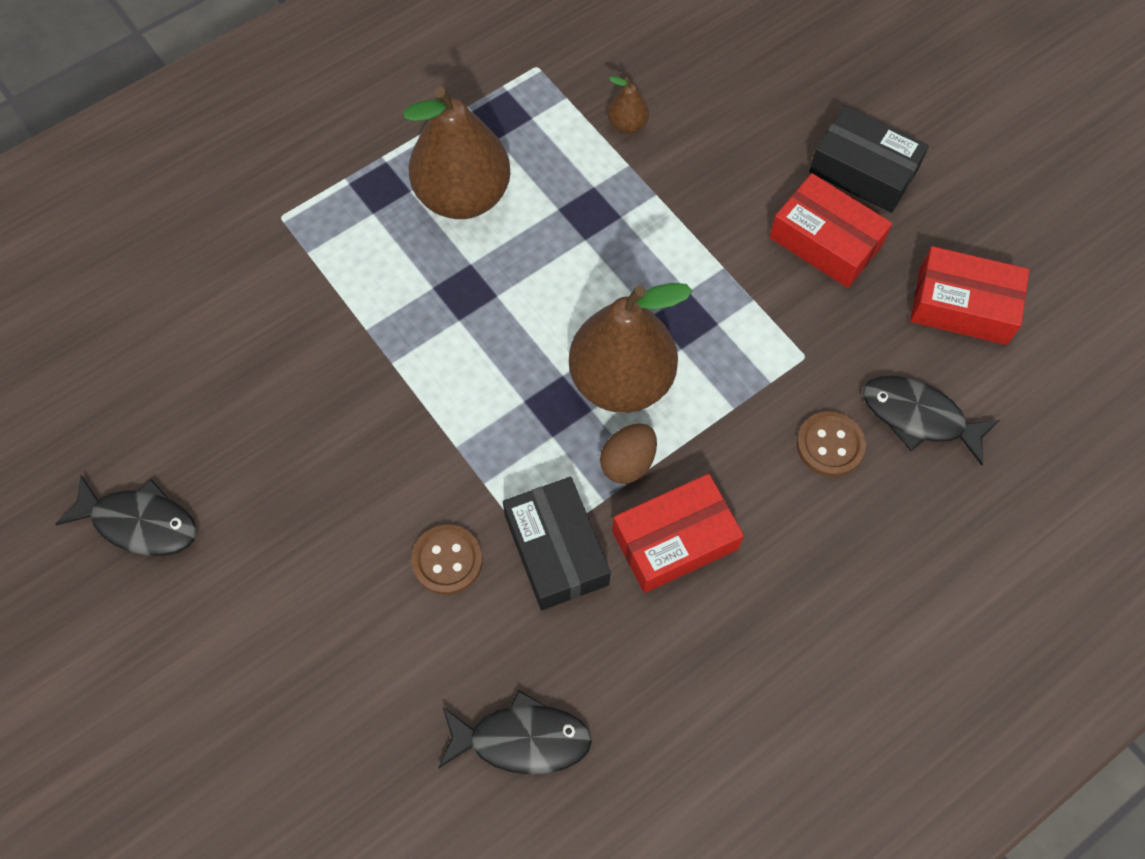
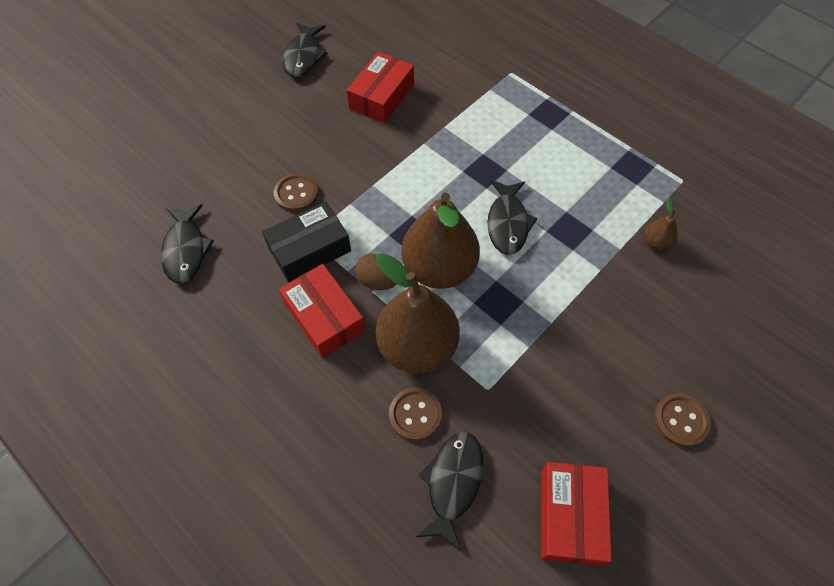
camera: 80 degrees right, 5 degrees down
(463, 196) = (558, 157): brown pear -> brown pear (417, 347)
(563, 282) = (507, 223): none -> black fish
(825, 241) = (599, 395): red box -> red box (382, 96)
(863, 171) = (680, 420): black box -> brown button

